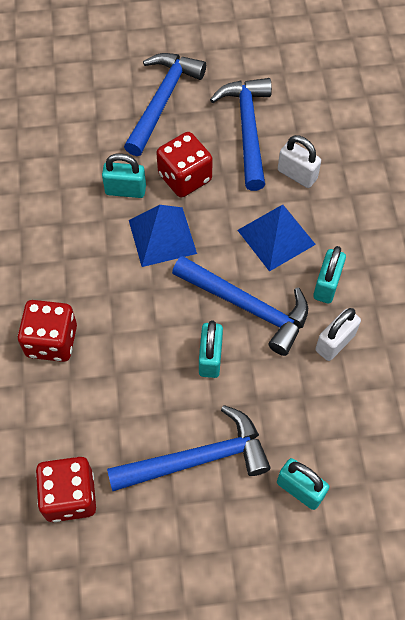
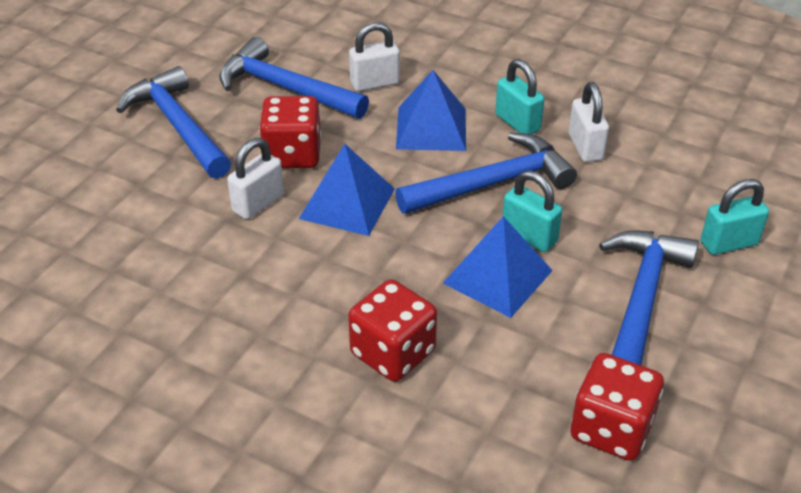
camera: 55 degrees left, 20 degrees down
(125, 190) = (258, 203): turquoise padlock -> white padlock
(158, 360) = (497, 276): none -> blue pyramid

